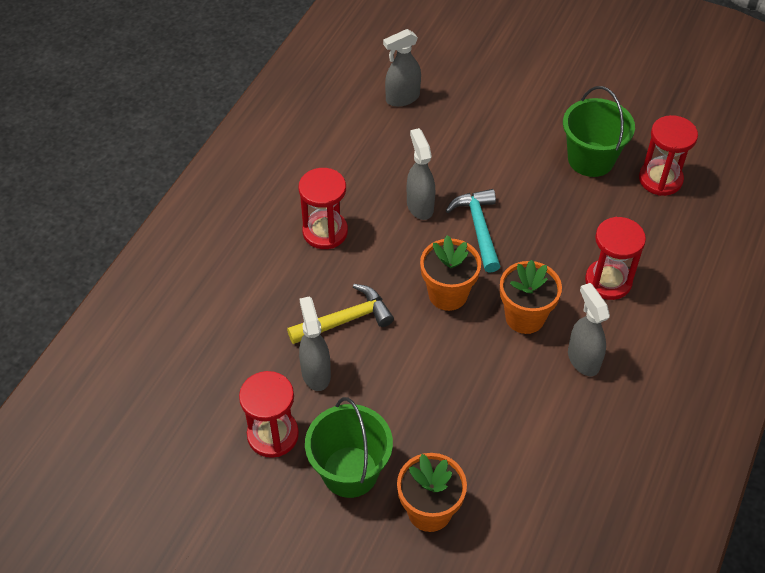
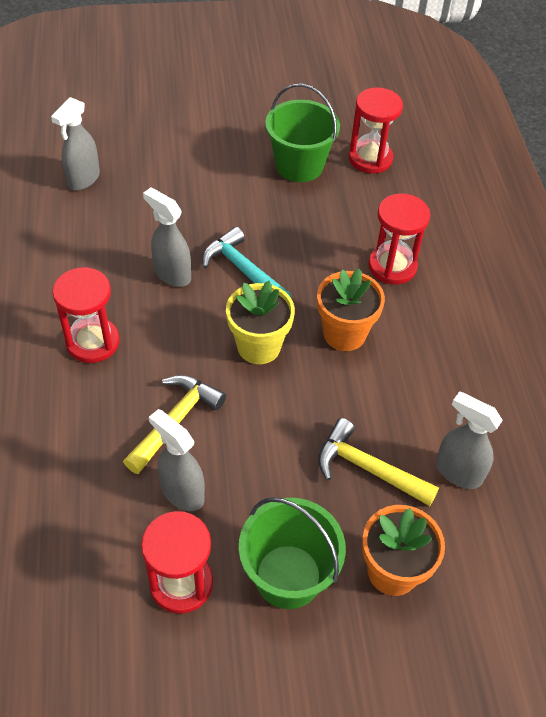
camera: 35 degrees left, 0 degrees up
(448, 294) = (258, 346): orange flower pot -> yellow flower pot
(466, 428) = (367, 468): none -> yellow hammer
(583, 359) = (422, 347): grey spray bottle -> grey spray bottle (457, 472)

